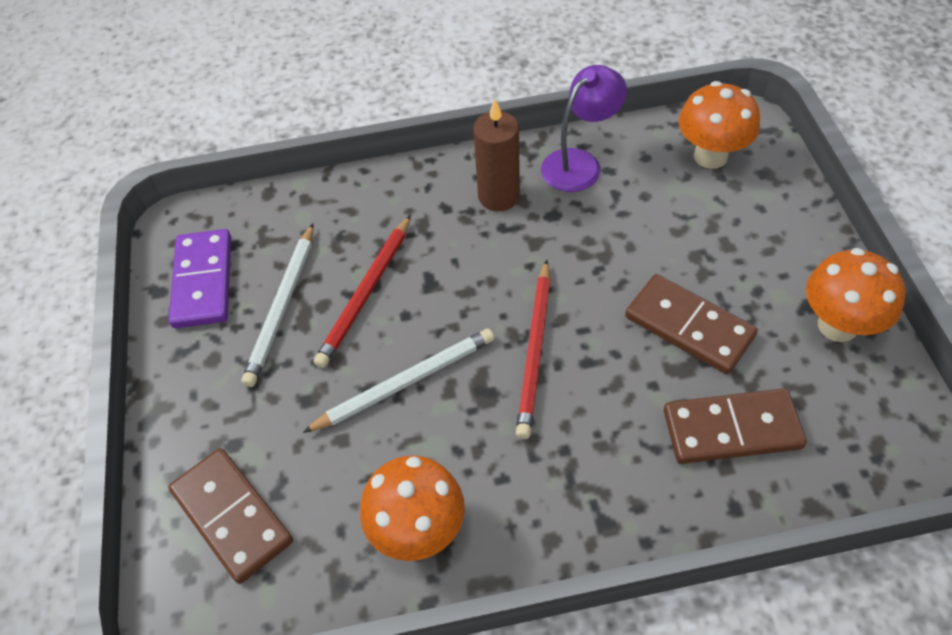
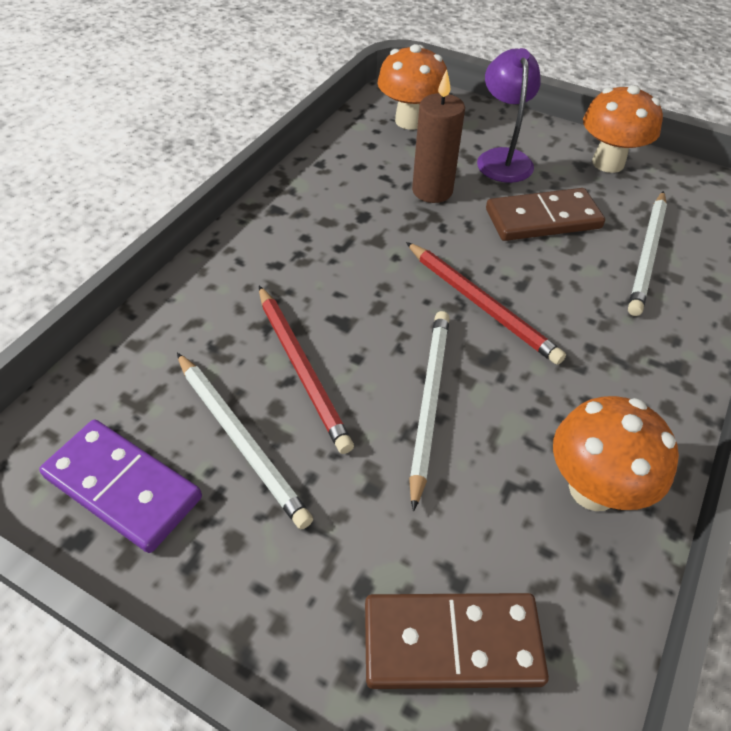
camera: 55 degrees left, 5 degrees down
(498, 196) = (306, 230): brown candle -> brown candle (432, 191)
(579, 163) = (333, 174): purple lamp -> purple lamp (502, 158)
(731, 429) = (647, 254): brown domino -> white pencil

